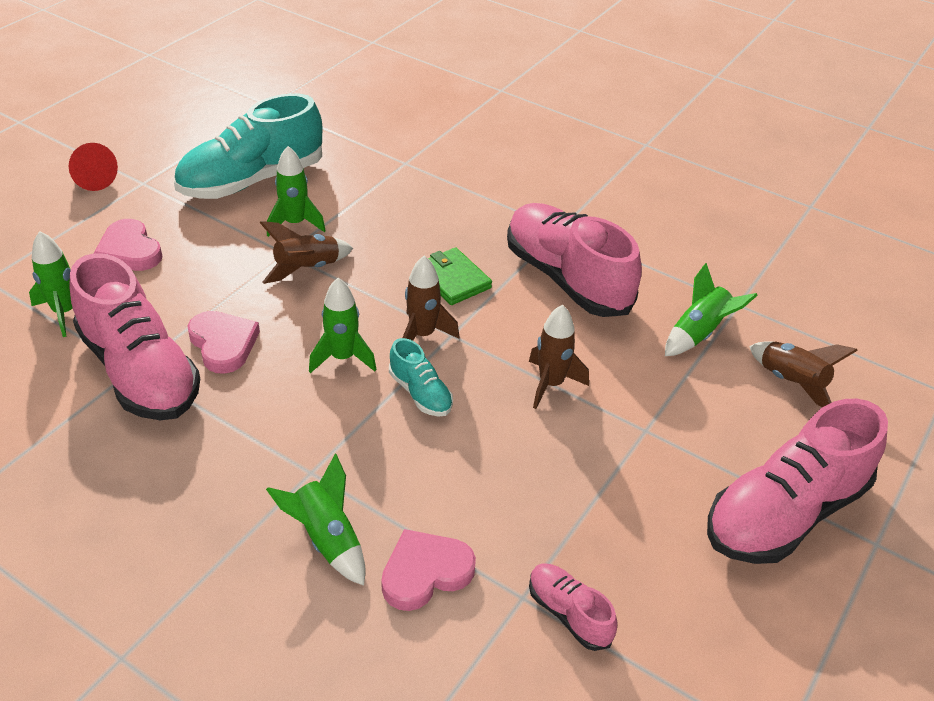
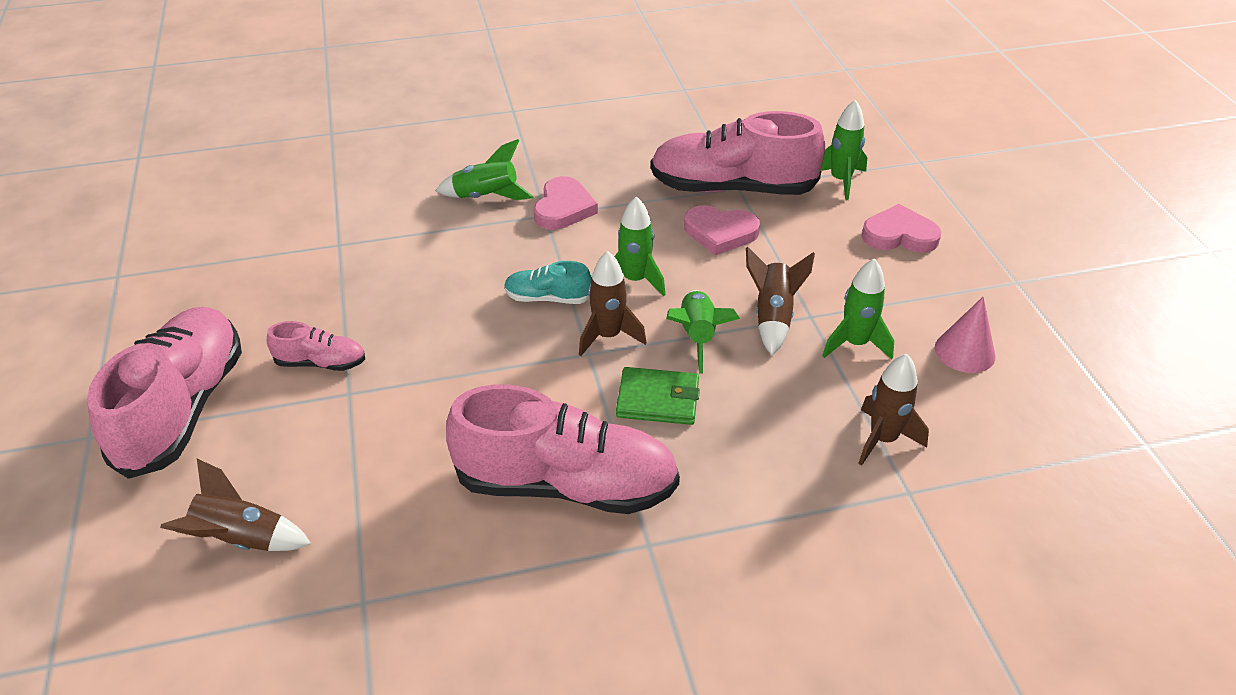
camera: 135 degrees right, 0 degrees up
(92, 178) = (1049, 256): red cone -> none
(252, 180) = (964, 351): turquoise shoe -> pink cone
(425, 572) = (410, 219): pink heart -> pink heart (563, 208)
(551, 384) = (462, 373): brown rocket -> brown rocket (883, 439)
(569, 614) = (301, 254): pink shoe -> pink shoe (321, 363)
(699, 333) = (377, 526): green rocket -> green rocket (697, 337)

